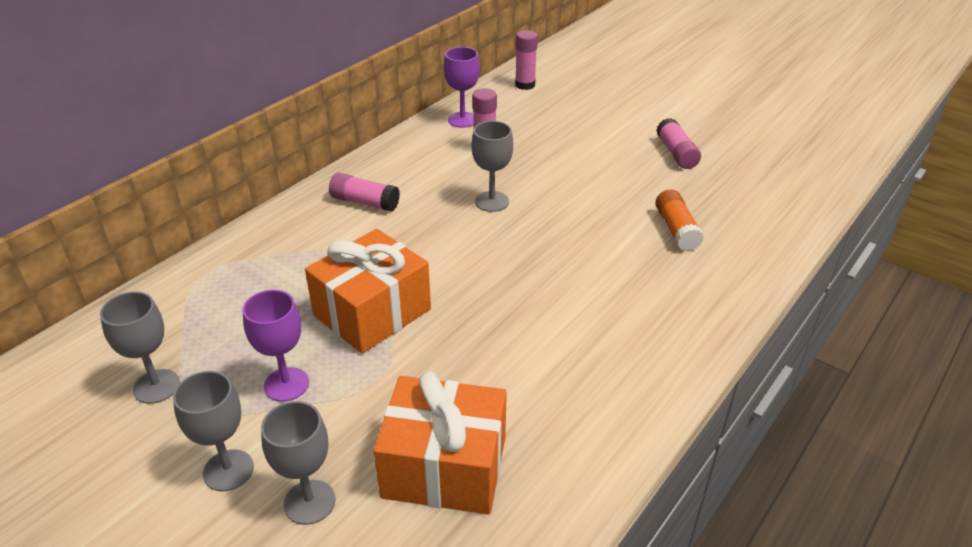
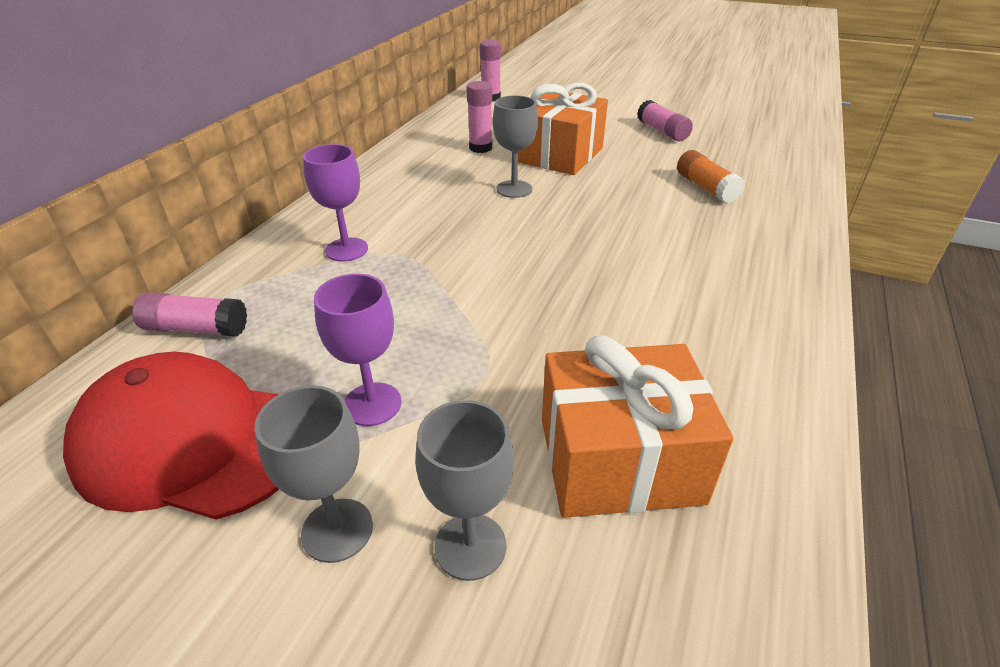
camera: 15 degrees left, 0 degrees up
(156, 386) = (194, 441): grey goblet -> red cap
(365, 202) = (380, 207): pink glue stick -> pink glue stick (196, 329)
(372, 312) = (441, 307): orange gift -> orange gift (560, 155)
(462, 120) = (446, 129): purple goblet -> purple goblet (346, 249)

